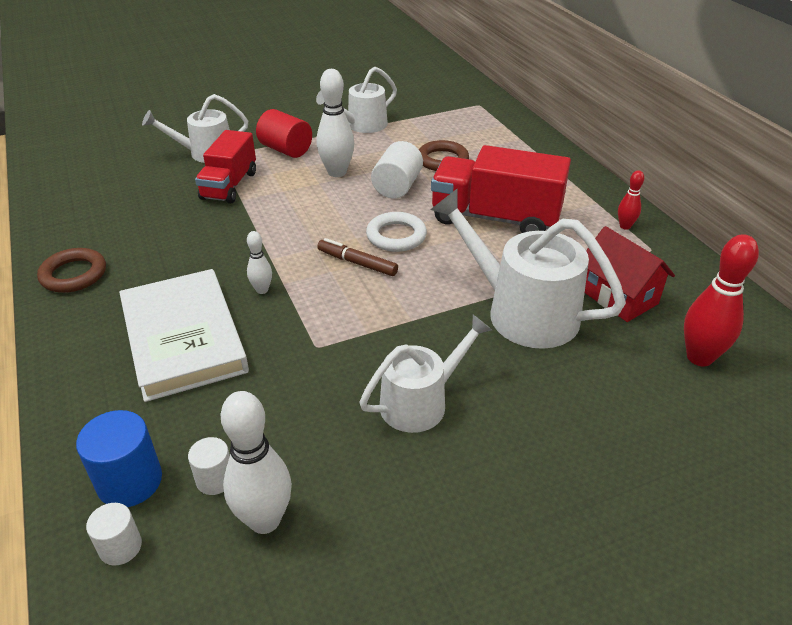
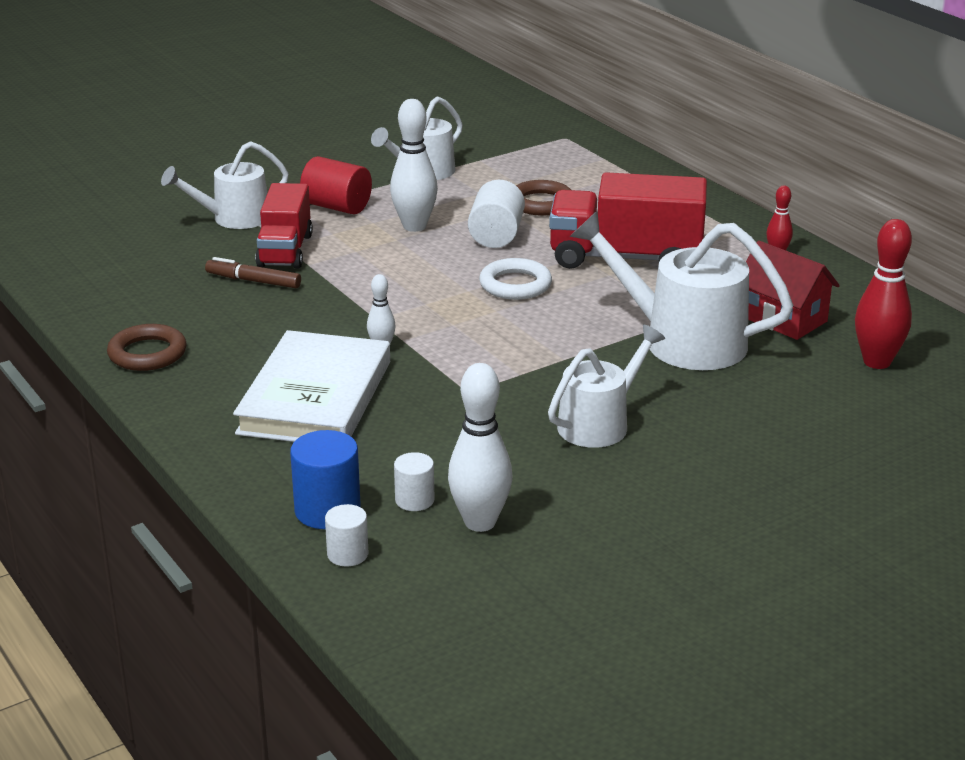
camera: 10 degrees left, 10 degrees down
(183, 338) = (315, 397): white book -> white book turned 45 degrees clockwise
(357, 263) = (480, 314): brown marker -> brown marker (253, 281)

